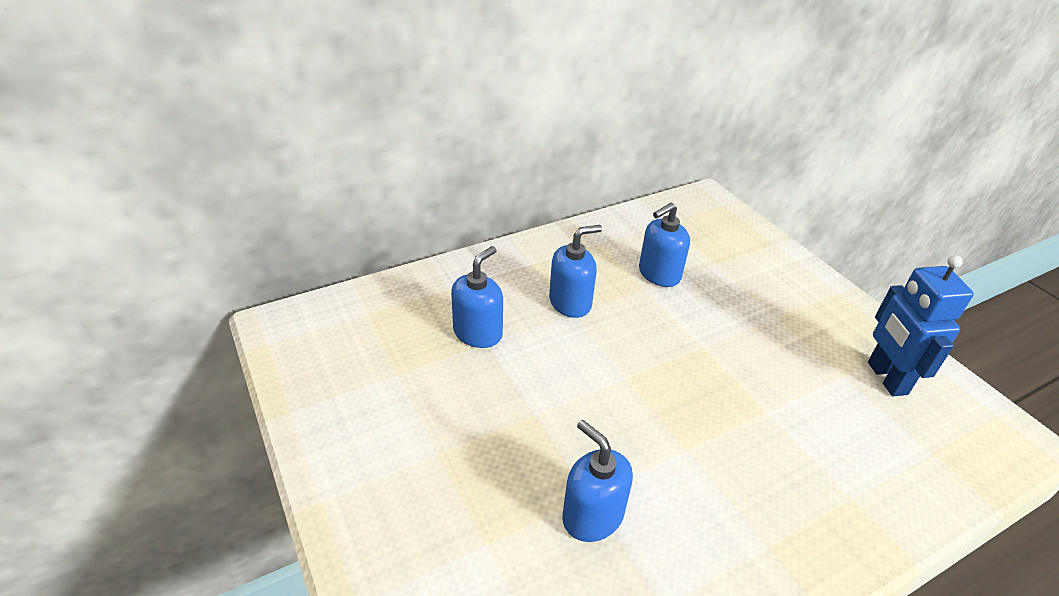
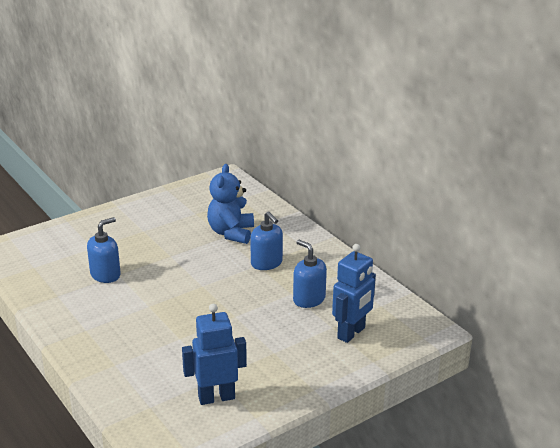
camera: 85 degrees right, 10 degrees down
(478, 333) = (231, 233): blue soap dispenser -> blue teddy bear
(726, 250) = (351, 333): none -> blue robot

